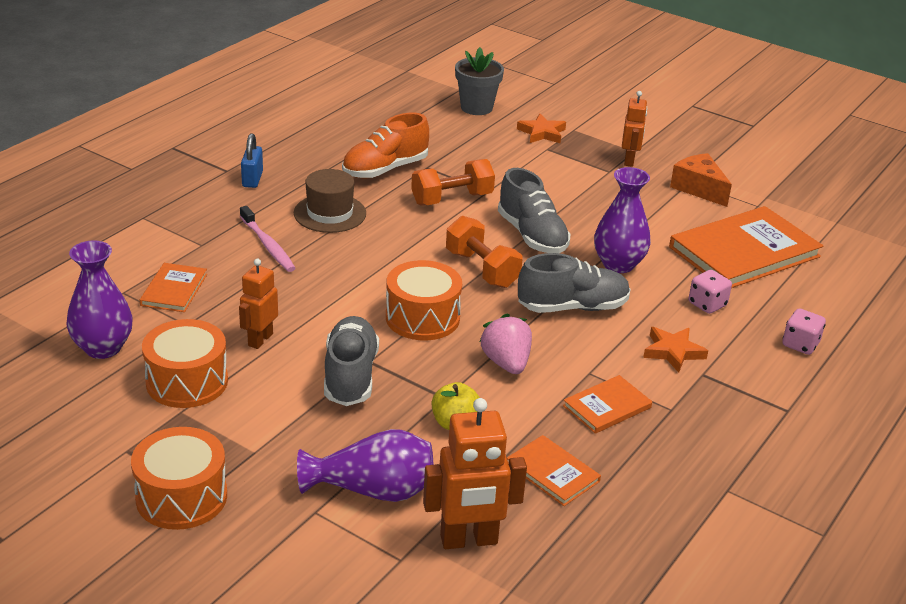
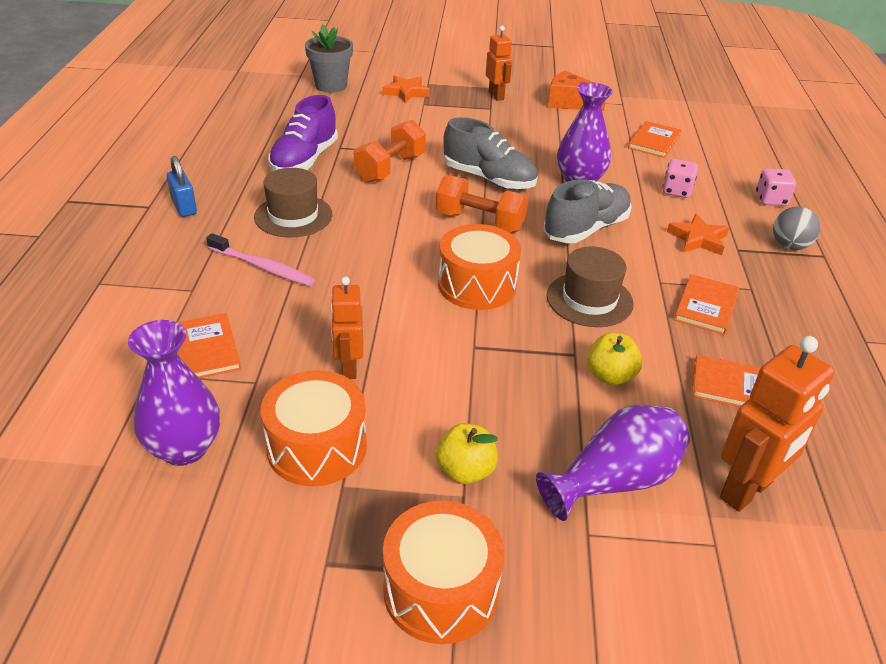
camera: 30 degrees left, 5 degrees up
(272, 438) = (465, 471): none -> yellow apple
(350, 376) = (472, 369): grey shoe -> none
(385, 169) = (304, 160): orange shoe -> purple shoe
(506, 363) = (589, 299): pink strawberry -> brown hat
(744, 252) = (654, 141): orange book -> orange book, size x0.49
(761, 390) = (789, 246): none -> grey ball

